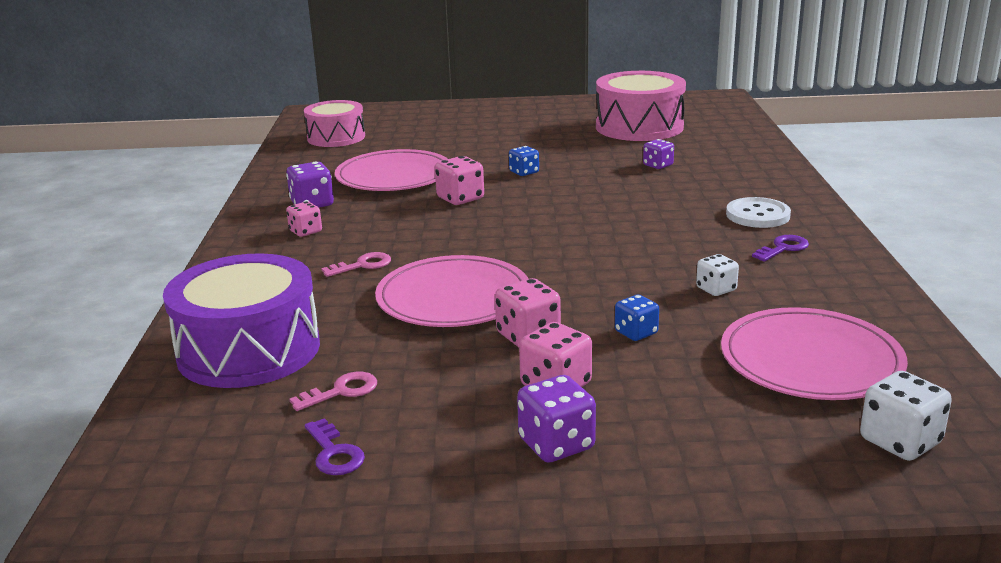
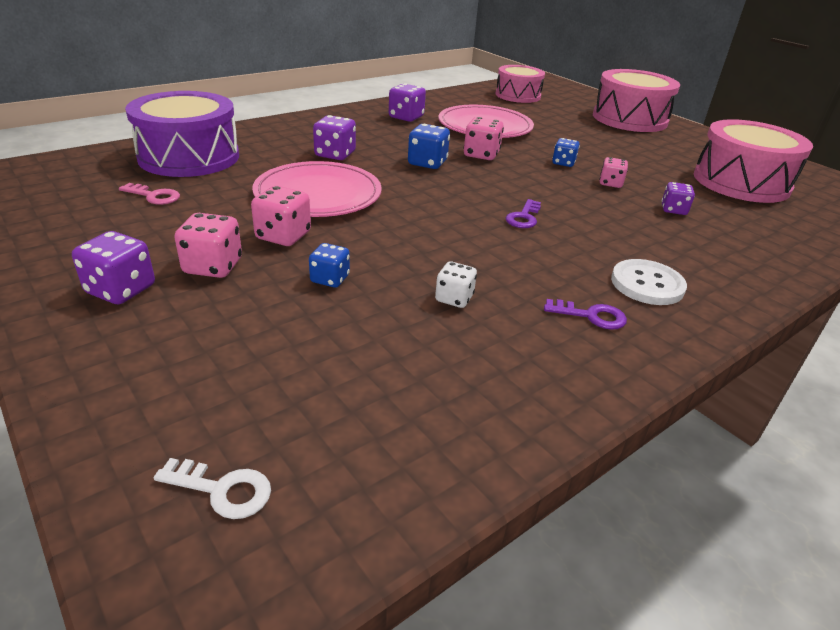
camera: 50 degrees right, 10 degrees up
(305, 231) = (364, 127): pink dice -> pink dice (610, 183)
(334, 453) = (73, 216): purple key -> purple key (523, 217)
(362, 265) = (335, 154): pink key -> purple dice
(447, 227) = (427, 163): none -> blue dice
(466, 116) = (629, 119): none -> pink drum
(810, 360) = (358, 387): pink plate -> none
(900, 441) = (222, 490): white dice -> white key

